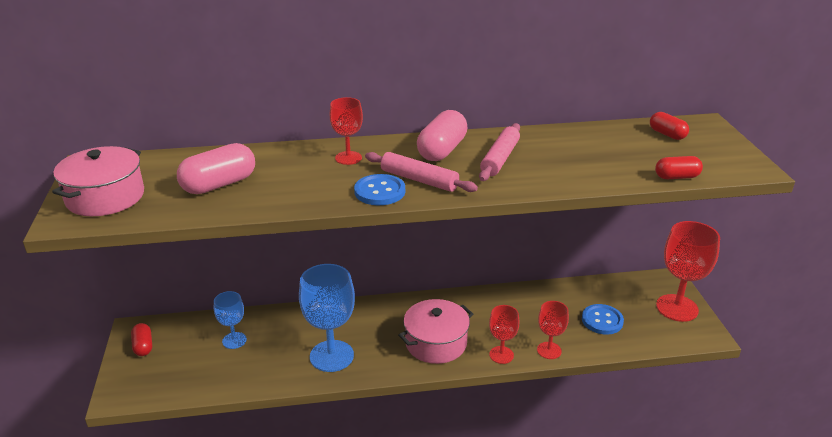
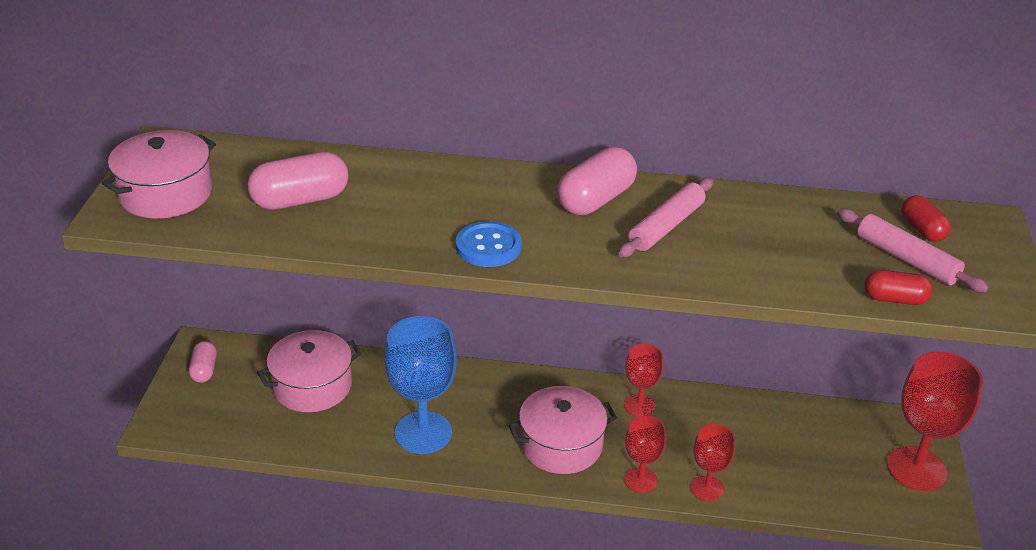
camera: 15 degrees right, 5 degrees up
(143, 346) = (204, 370): red capsule -> pink capsule
(234, 340) = (312, 386): blue goblet -> pink pot
(348, 158) = (471, 189): red goblet -> red goblet (639, 405)
(419, 180) = (545, 238): pink rolling pin -> pink rolling pin (906, 259)
(602, 320) = (799, 463): blue button -> none

